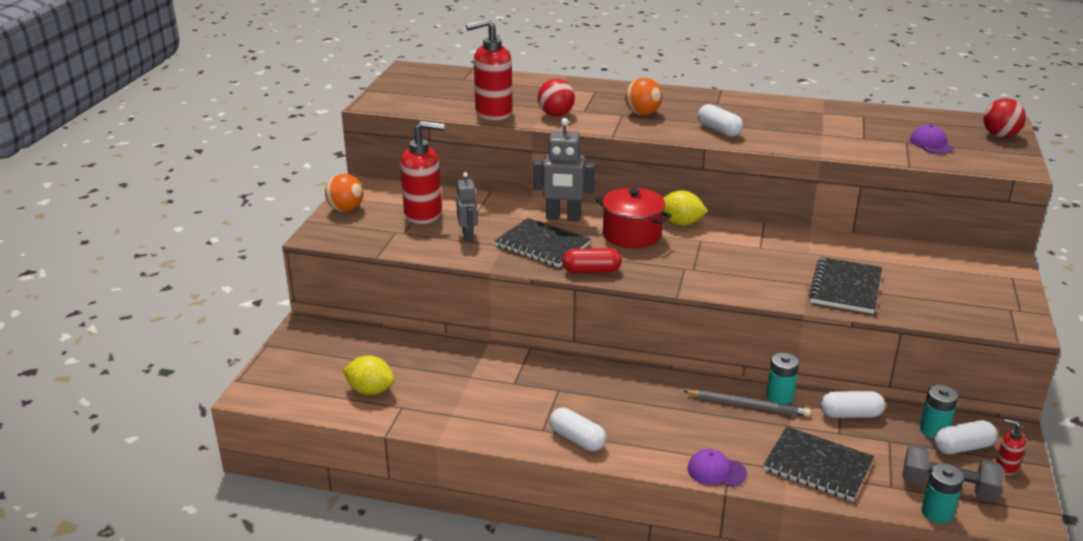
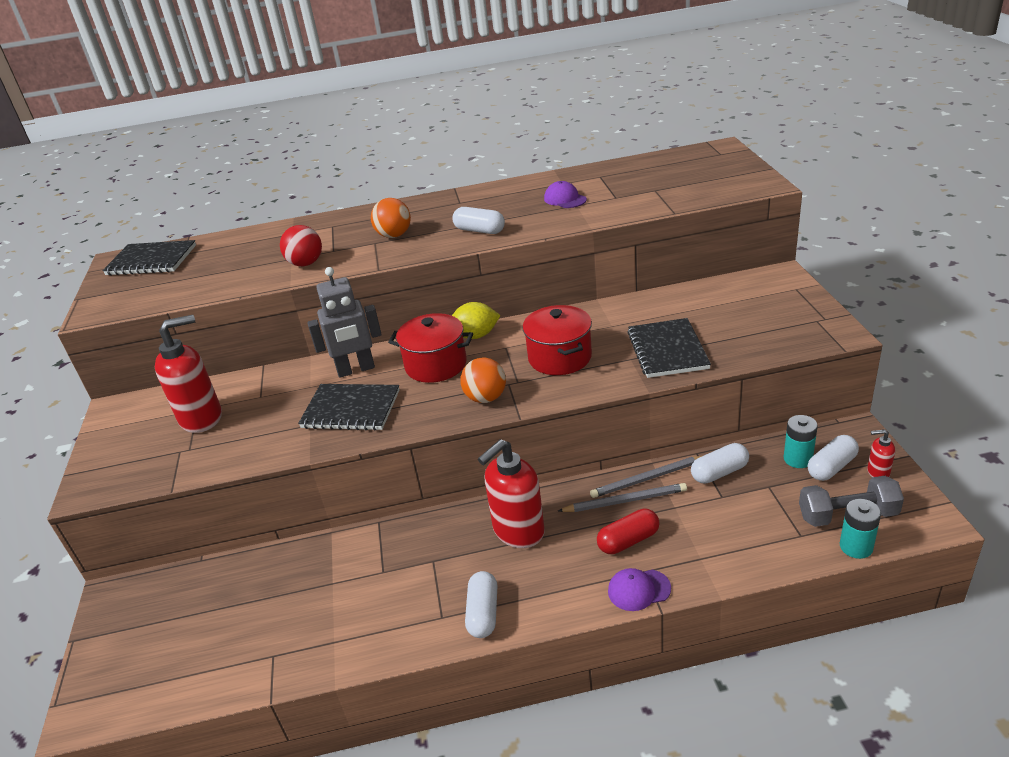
camera: 20 degrees left, 5 degrees up
(346, 209) = (107, 443): orange ball -> orange ball (486, 398)
(370, 390) = (226, 649): yellow lemon -> none
(468, 236) = (264, 427): grey robot -> none
(493, 113) = (237, 282): red soap dispenser -> red soap dispenser (518, 531)
(577, 439) = (483, 613): white capsule -> white capsule turned 75 degrees clockwise
(591, 271) = (418, 421): red capsule -> red capsule (628, 541)
(743, 263) = (559, 357): none -> red pot
(779, 396) = (647, 479): turquoise battery -> grey pencil
(818, 466) = (726, 542): black notebook -> black notebook (151, 261)
(931, 144) = (676, 185): purple cap -> purple cap (565, 199)
(1000, 135) = (726, 160): red ball -> none

